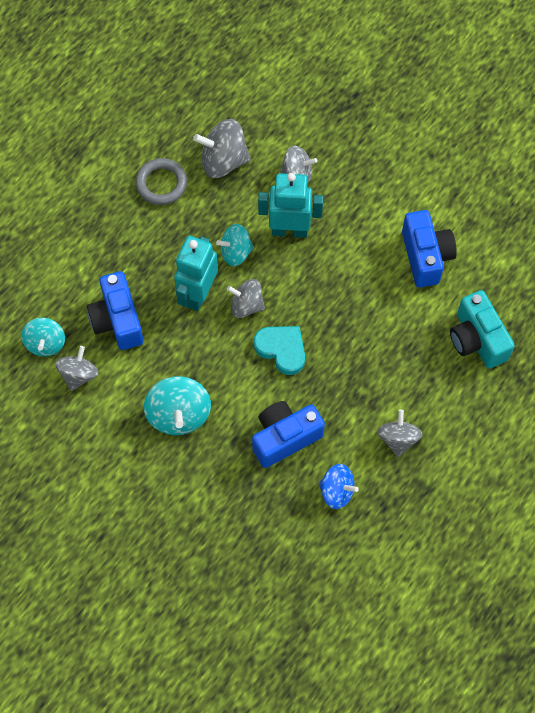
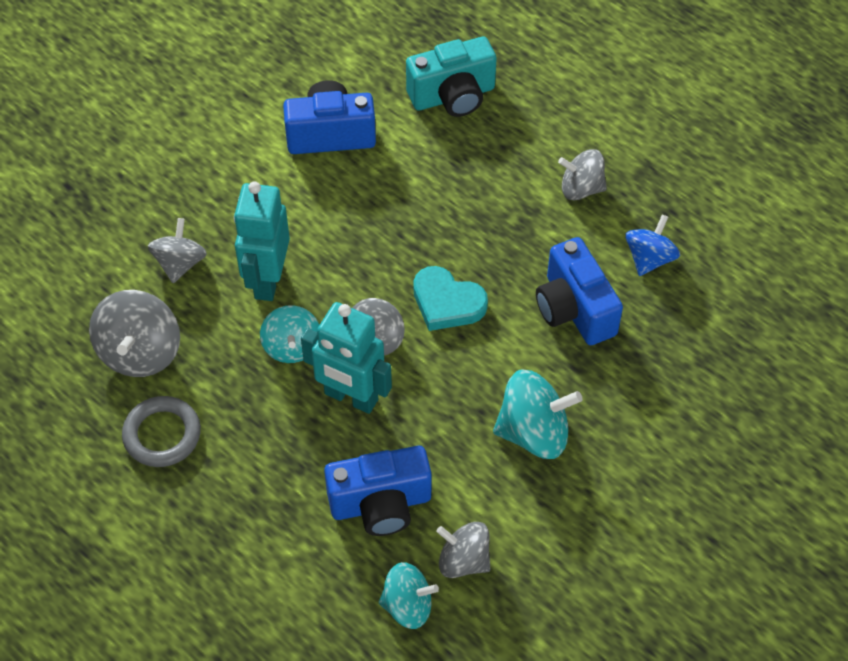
camera: 85 degrees left, 10 degrees down
(282, 349) = (447, 303): turquoise heart -> turquoise heart turned 105 degrees counterclockwise

